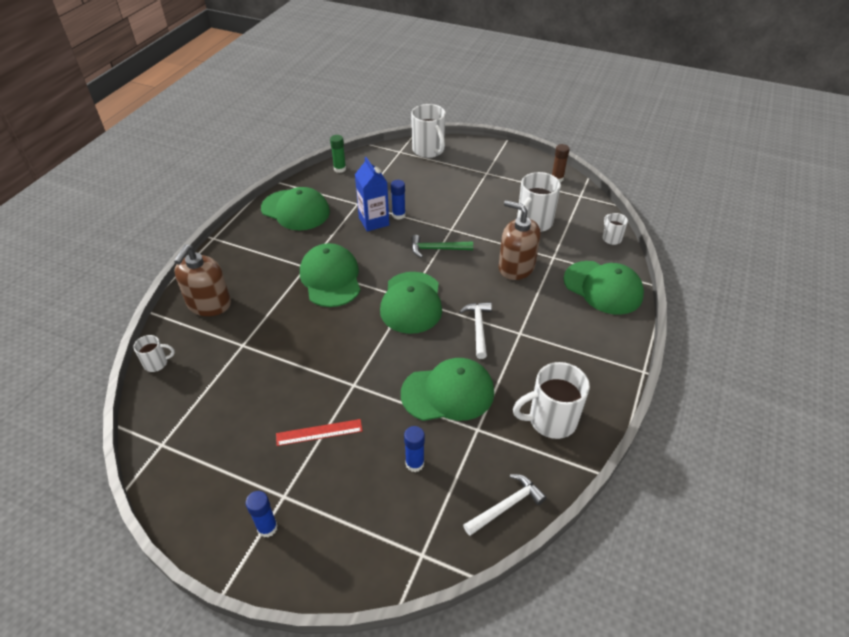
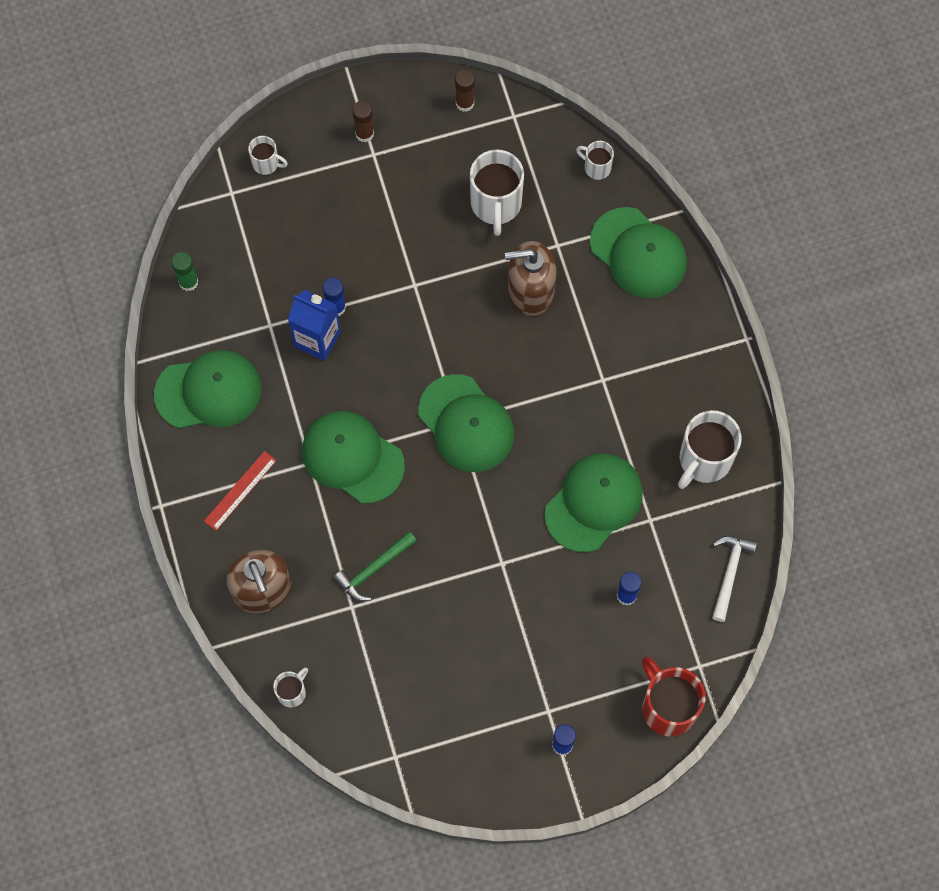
camera: 40 degrees left, 25 degrees up
(319, 432) = (519, 634): red ruler -> red ruler (240, 491)
(369, 565) = (668, 707): none -> red mug
(428, 150) = (266, 163): white mug -> white mug, size x0.52
(437, 249) = (426, 328): green hammer -> green hammer (373, 569)
(478, 328) = (559, 404): white hammer -> none
(490, 164) = (364, 133): none -> brown glue stick
(603, 287) = (638, 253): green cap -> green cap turned 45 degrees clockwise

